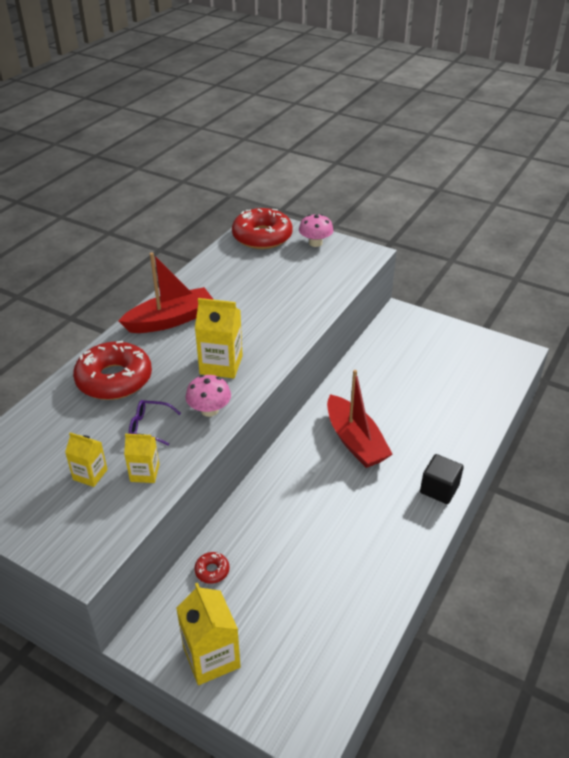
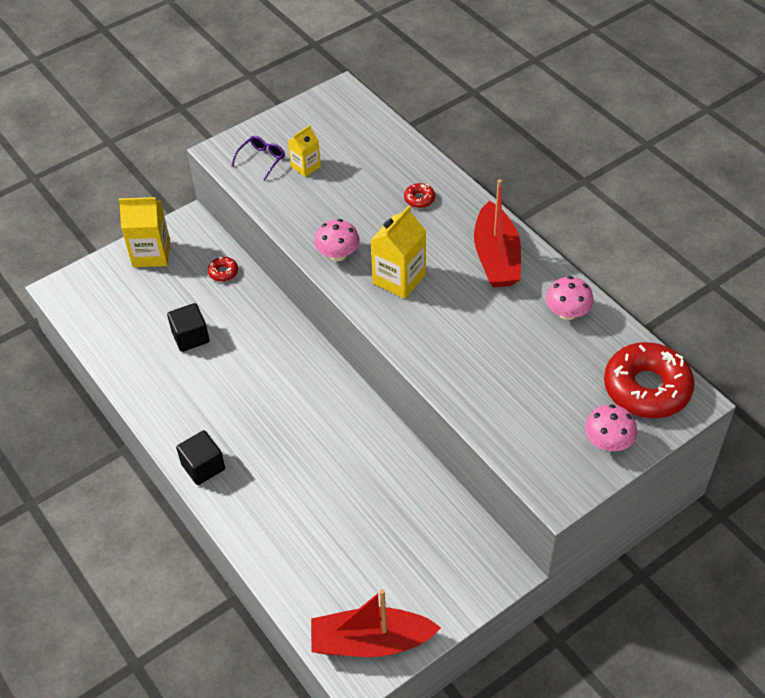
camera: 115 degrees right, 10 degrees up
(114, 379) = (419, 199): red donut -> red donut, size x0.41
(144, 473) = (287, 198): yellow carton -> none
(149, 426) = (340, 210): purple glasses -> purple glasses (262, 160)
(213, 277) = (567, 313): none -> pink mushroom
(310, 561) = (190, 337): none -> black cube
(355, 441) = (305, 423): red boat -> red boat (371, 641)

